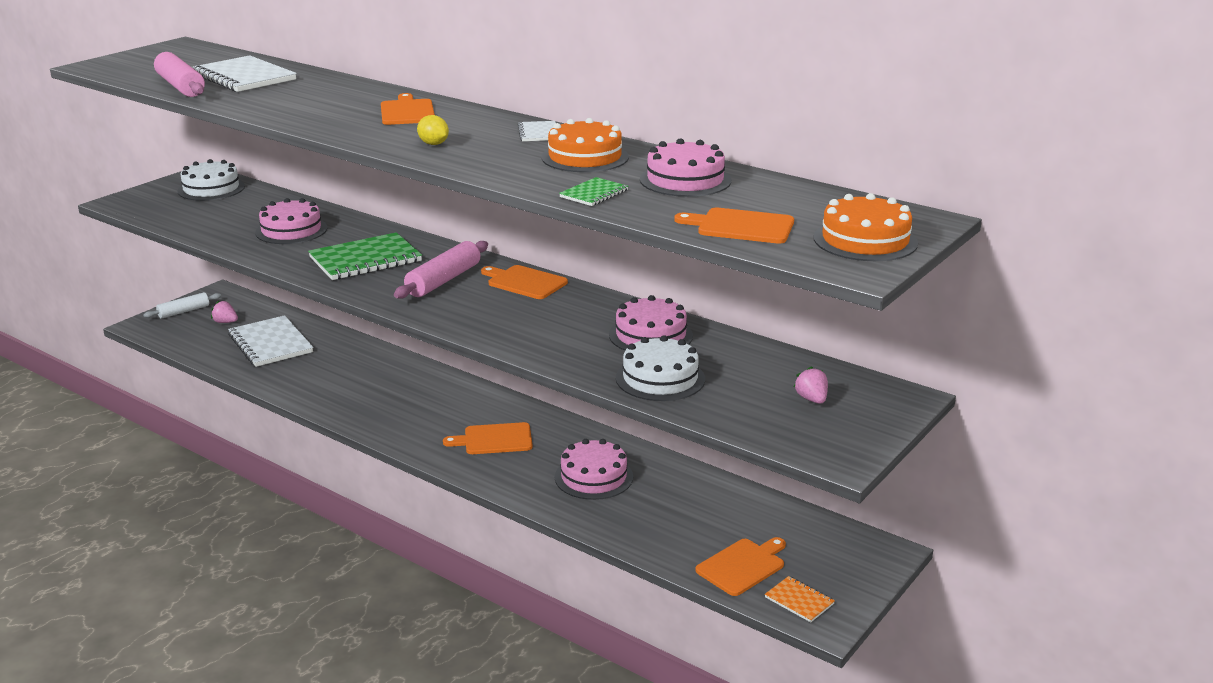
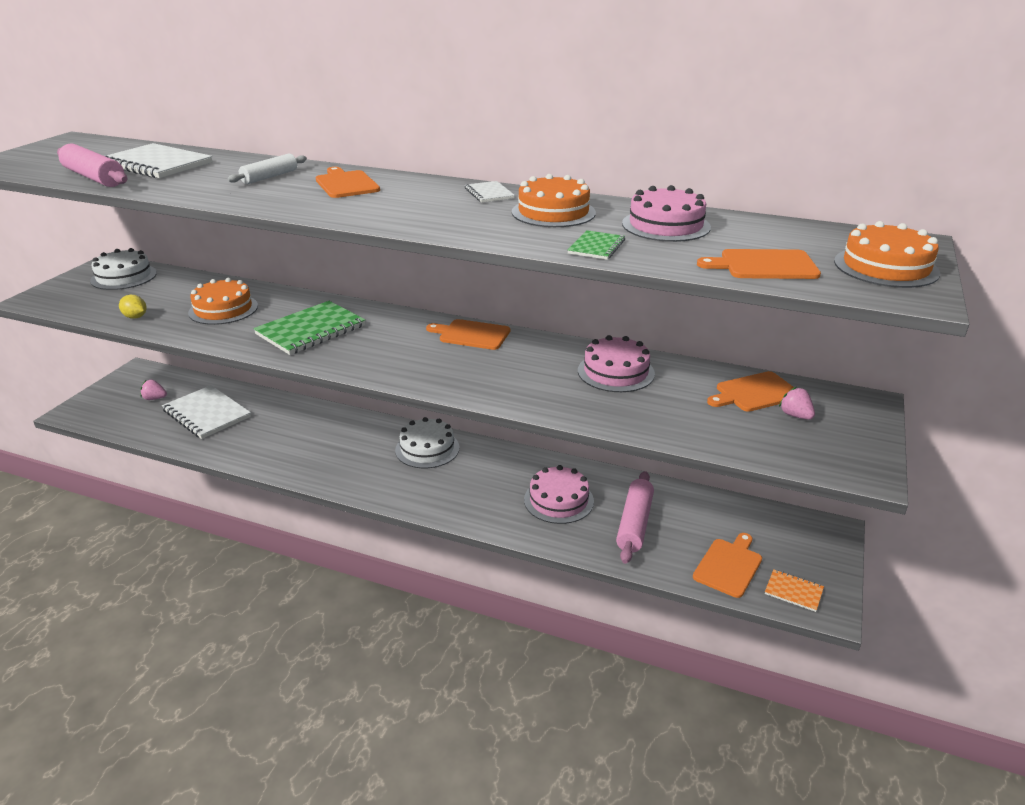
camera: 15 degrees left, 5 degrees up
(184, 311) = (109, 393): white rolling pin -> white rolling pin (270, 177)
(291, 230) = (223, 309): pink cake -> orange cake
(433, 144) = (397, 212): yellow lemon -> yellow lemon (135, 317)
(443, 280) = (396, 342): pink rolling pin -> pink rolling pin (634, 524)
(494, 439) = (454, 478): orange cutting board -> orange cutting board (755, 393)
(660, 378) = (654, 414): white cake -> white cake (427, 449)

